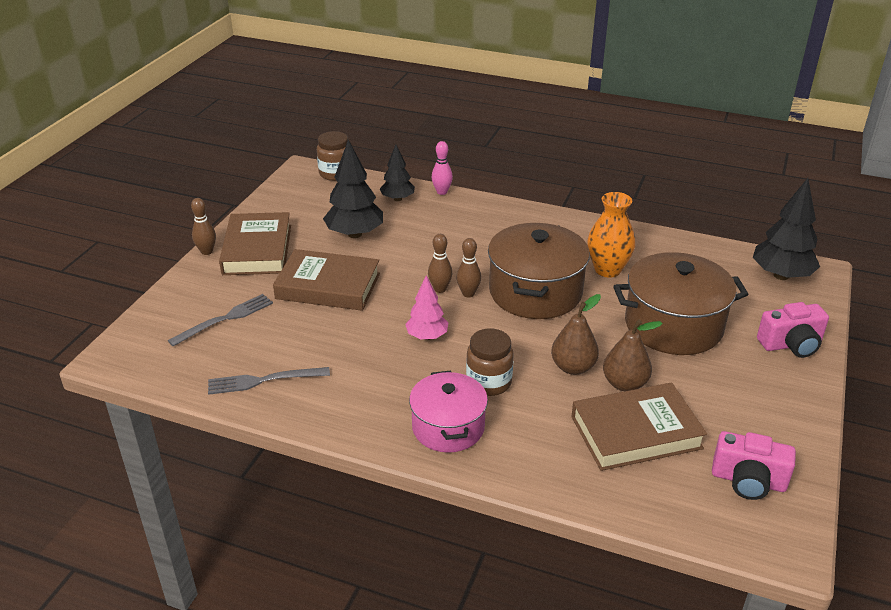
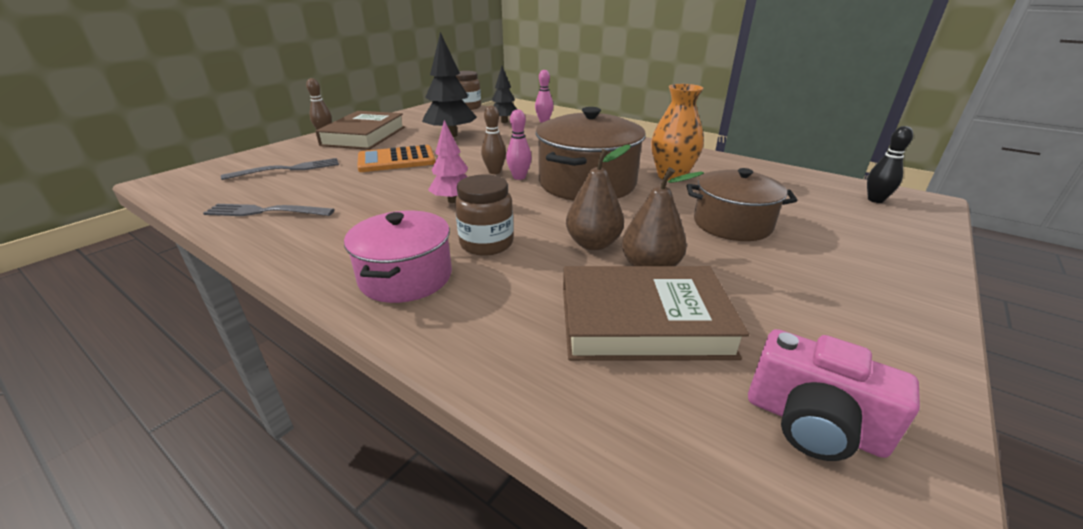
camera: 15 degrees right, 5 degrees down
(328, 286) = (396, 160): brown book -> orange calculator
(468, 293) = (519, 177): brown bowling pin -> pink bowling pin
(673, 325) = (732, 224): brown pot -> brown pot, size x0.65
(781, 275) = (875, 200): black tree -> black bowling pin
(791, 344) = (891, 260): pink camera -> none

